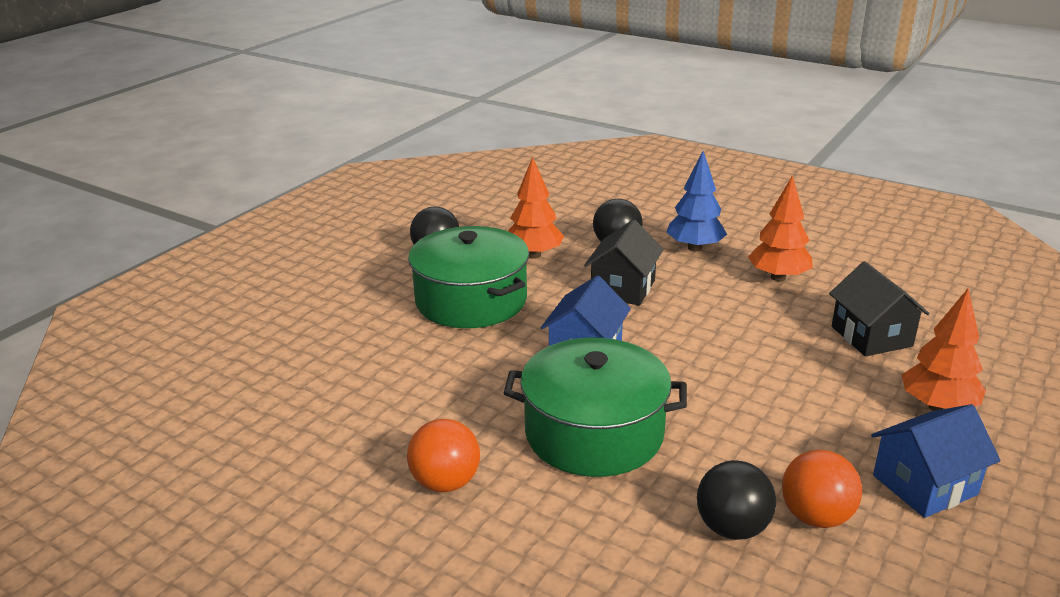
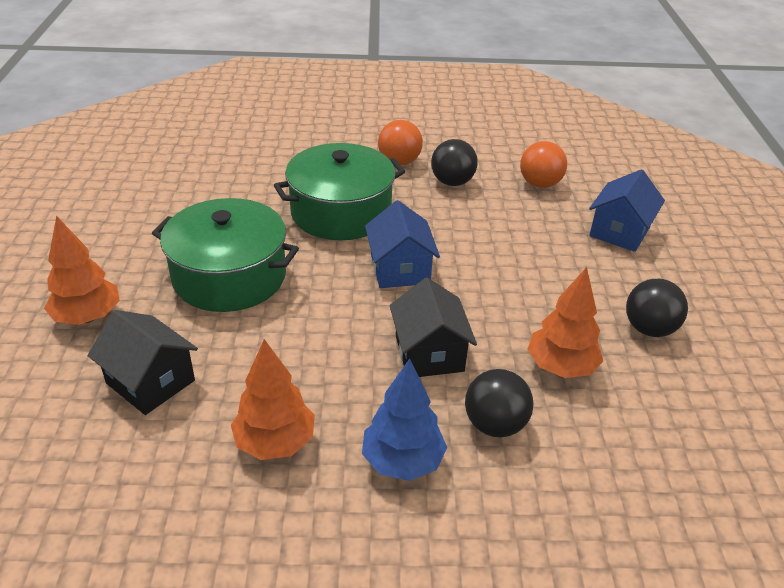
camera: 145 degrees right, 10 degrees up
(471, 300) = (543, 285): green pot -> green pot (229, 276)
(732, 528) = (225, 188): black ball -> black ball (452, 182)
(816, 517) = (176, 208): orange ball -> orange ball (539, 184)
(924, 485) = (105, 248): blue house -> blue house (619, 231)

